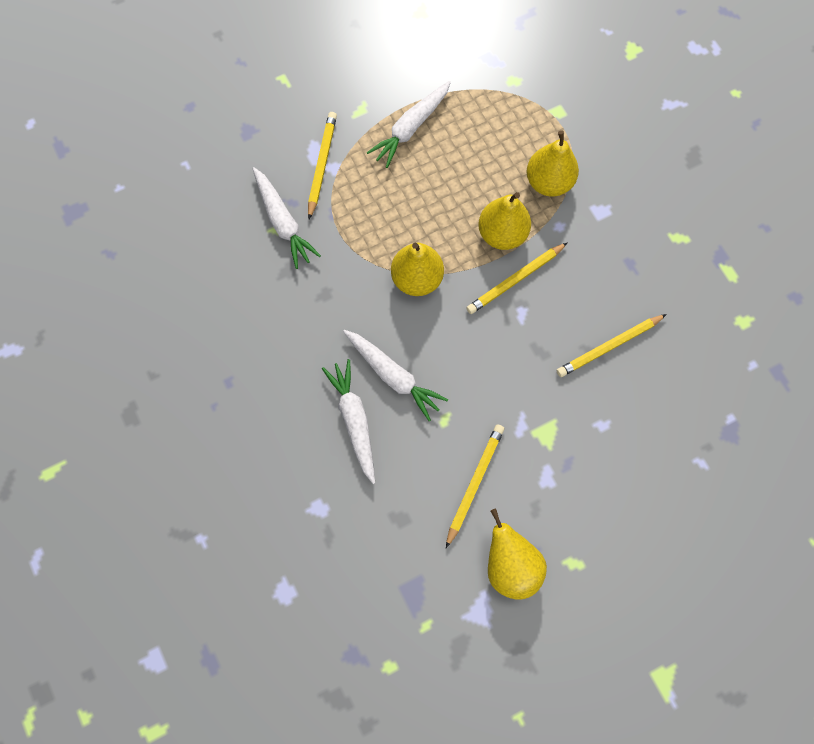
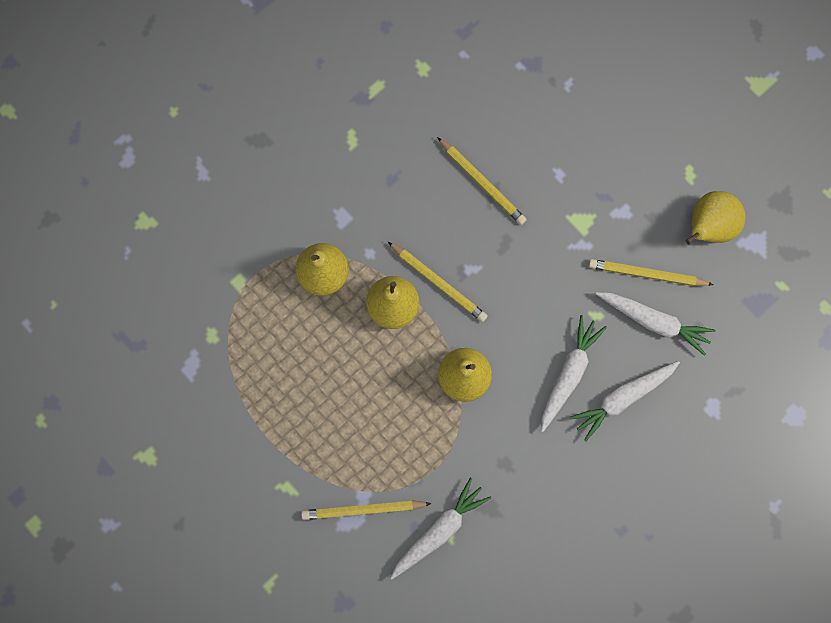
camera: 105 degrees left, 5 degrees up
(410, 128) = (296, 428): white carrot -> white carrot (654, 322)

